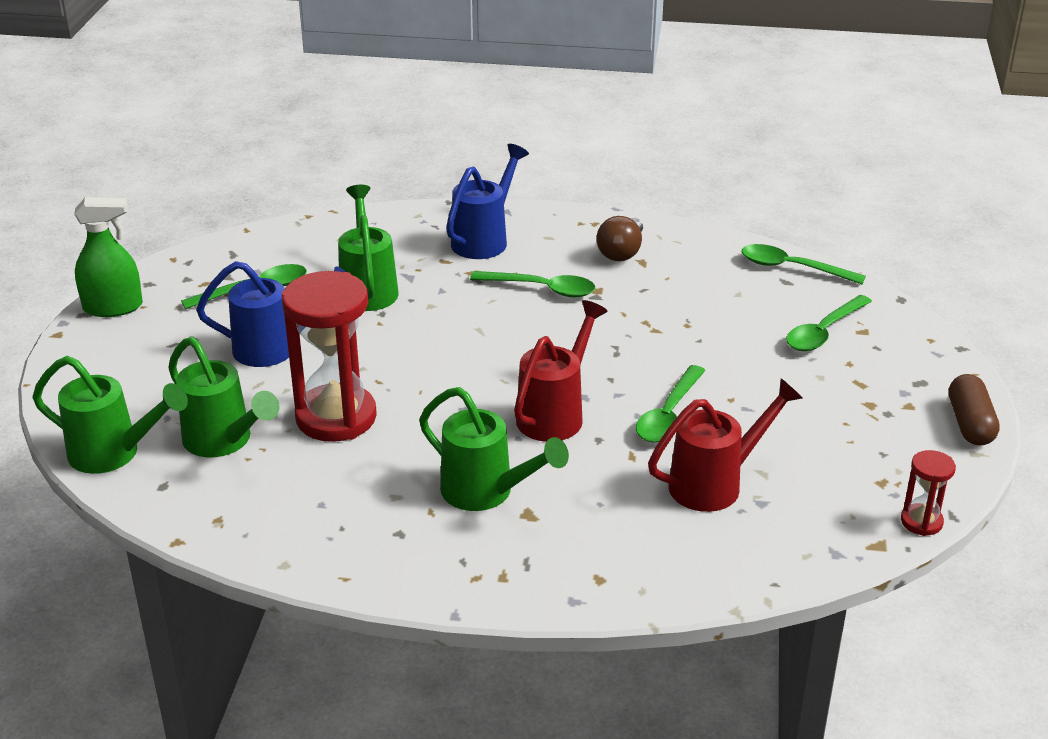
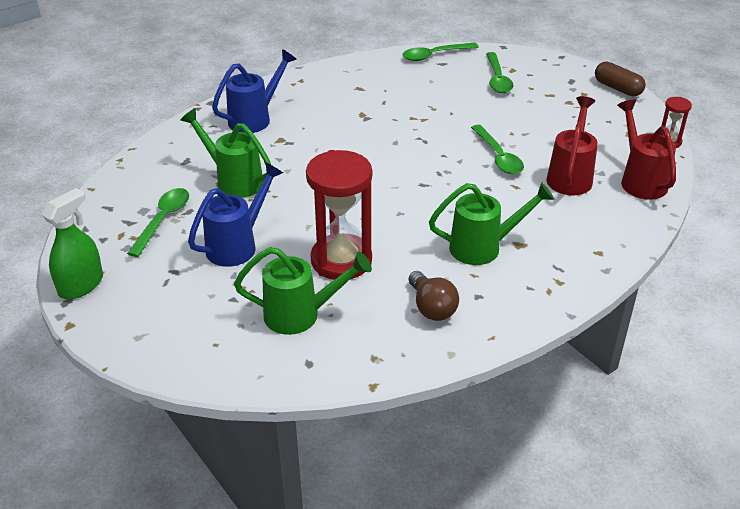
camera: 45 degrees left, 5 degrees up
(114, 454) = (245, 367): green watering can -> none
(484, 239) = (255, 118): blue watering can -> blue watering can turned 60 degrees clockwise
(542, 289) = (332, 129): green spoon -> none
(556, 414) = (448, 188): red watering can -> red watering can (640, 180)
(621, 252) = (341, 88): brown light bulb -> brown light bulb (431, 307)

